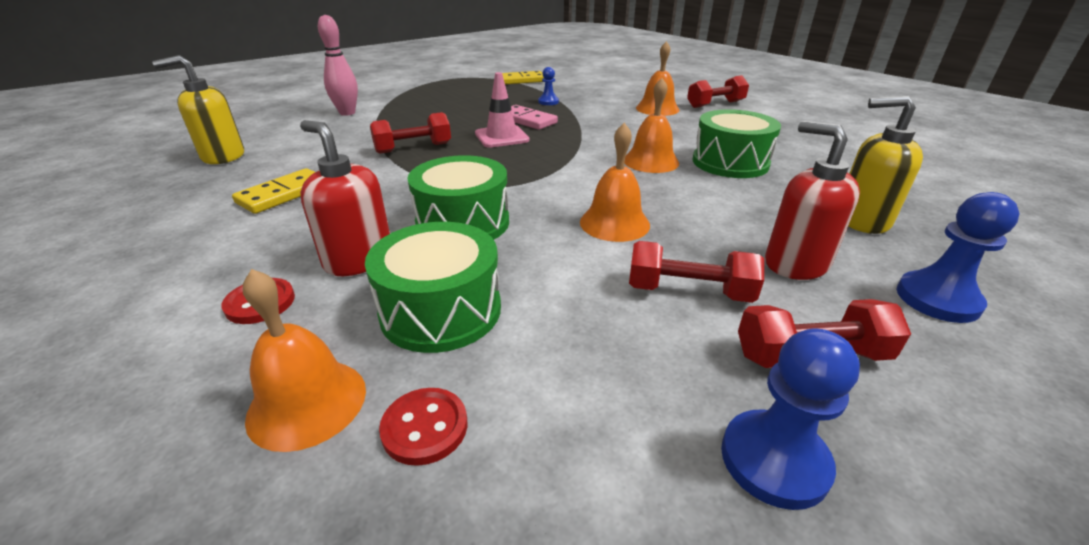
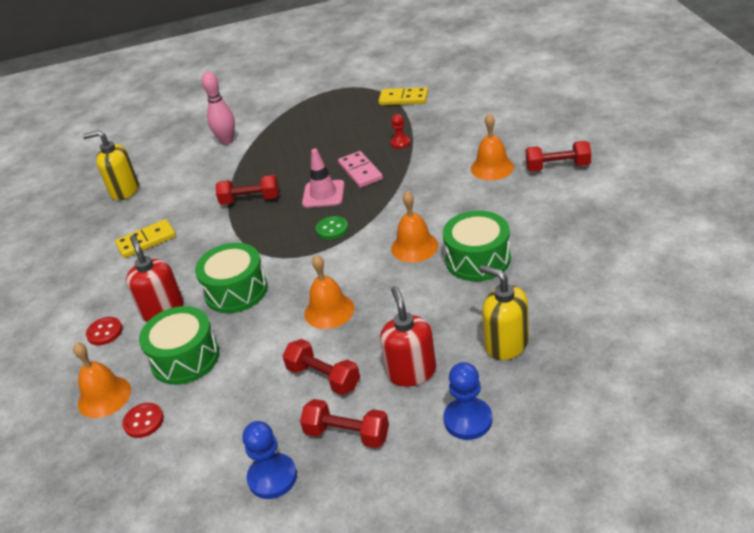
camera: 30 degrees right, 5 degrees up
(540, 159) = (332, 229): none -> green button
(548, 102) = (400, 143): blue pawn -> red pawn

